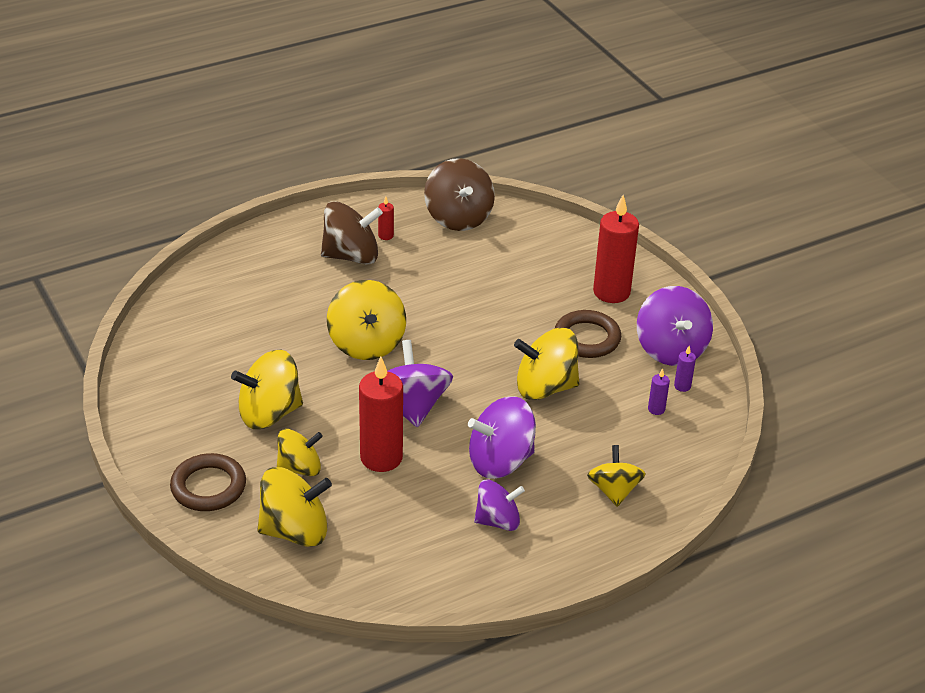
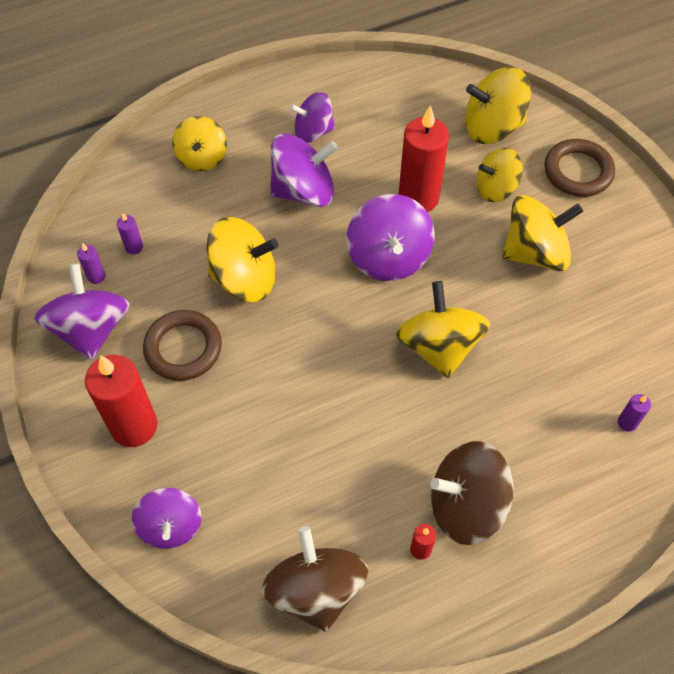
camera: 175 degrees left, 20 degrees up
(216, 301) = (627, 422): none -> purple candle
(566, 243) = (171, 526): none -> purple spinning top

